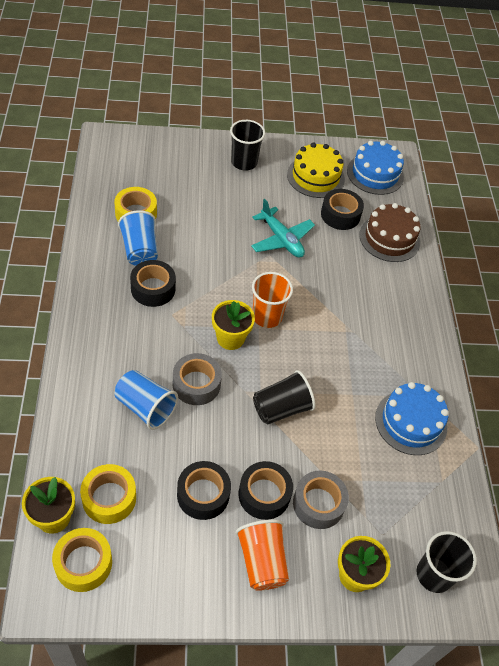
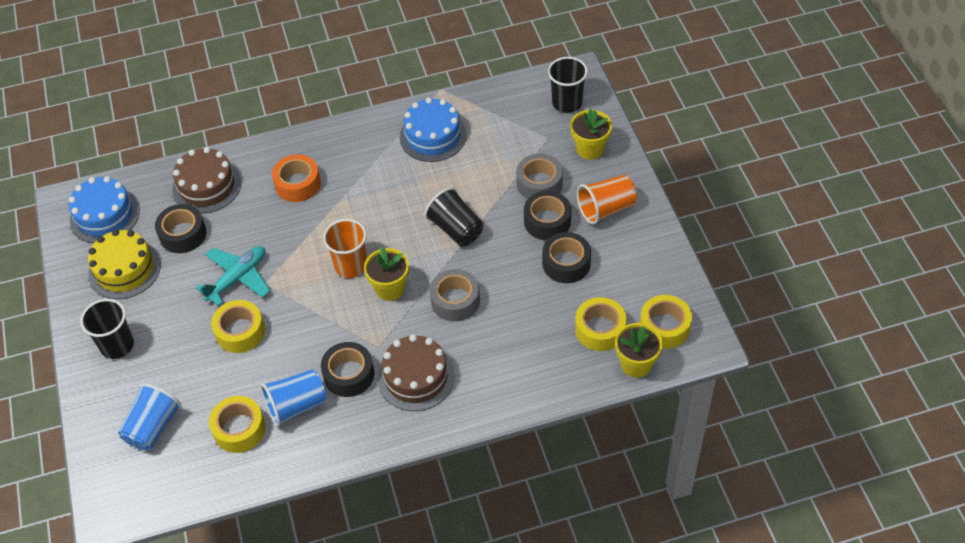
camera: 95 degrees left, 0 degrees up
(128, 333) = (416, 377): none -> brown cake
(145, 407) = (497, 333): blue cup -> blue cup (153, 427)
(226, 231) = (240, 332): none -> yellow tape
(375, 299) = (298, 184): none -> orange tape

